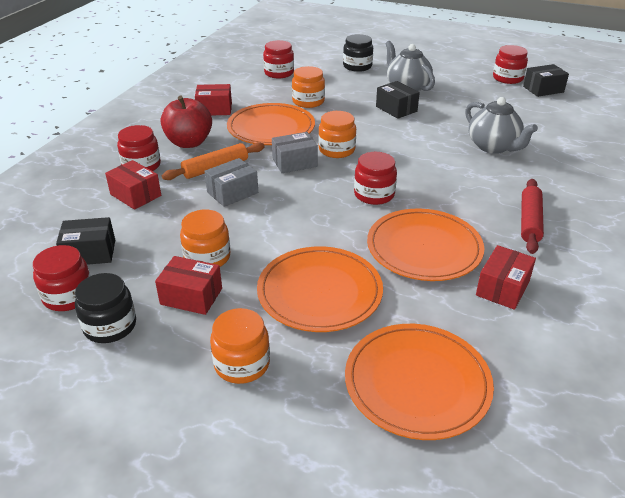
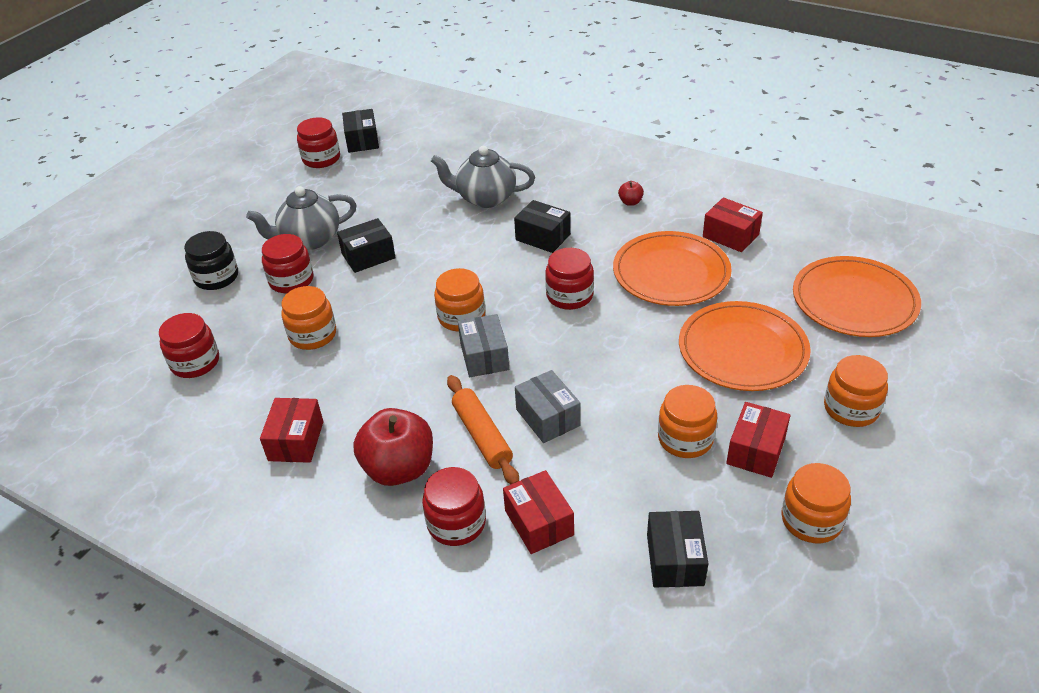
camera: 80 degrees left, 5 degrees up
(68, 296) = (763, 570): red jar -> red jar (291, 280)
(110, 326) = (811, 520): black jar -> orange jar
(135, 195) = (539, 522): red box -> red box turned 75 degrees counterclockwise
(271, 128) = (382, 376): orange plate -> none
(450, 177) = (543, 237): none -> black box
(493, 147) = (485, 198): grey teapot -> grey teapot turned 150 degrees counterclockwise
(529, 221) = (630, 202): red rolling pin -> red apple

